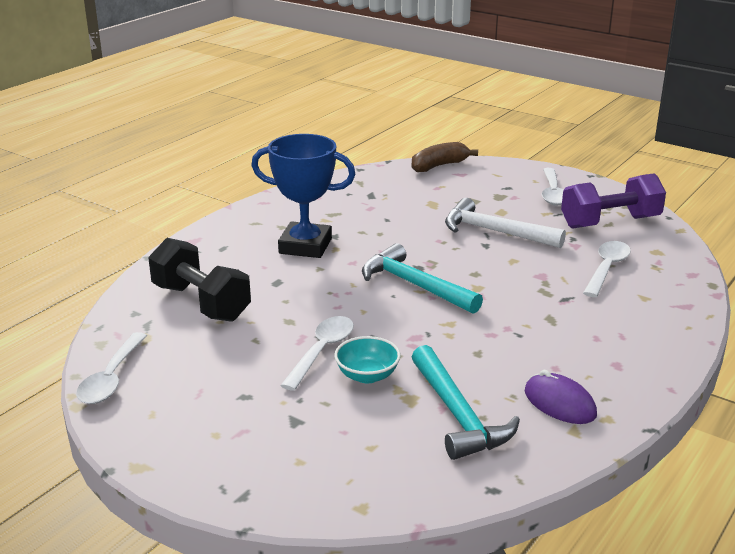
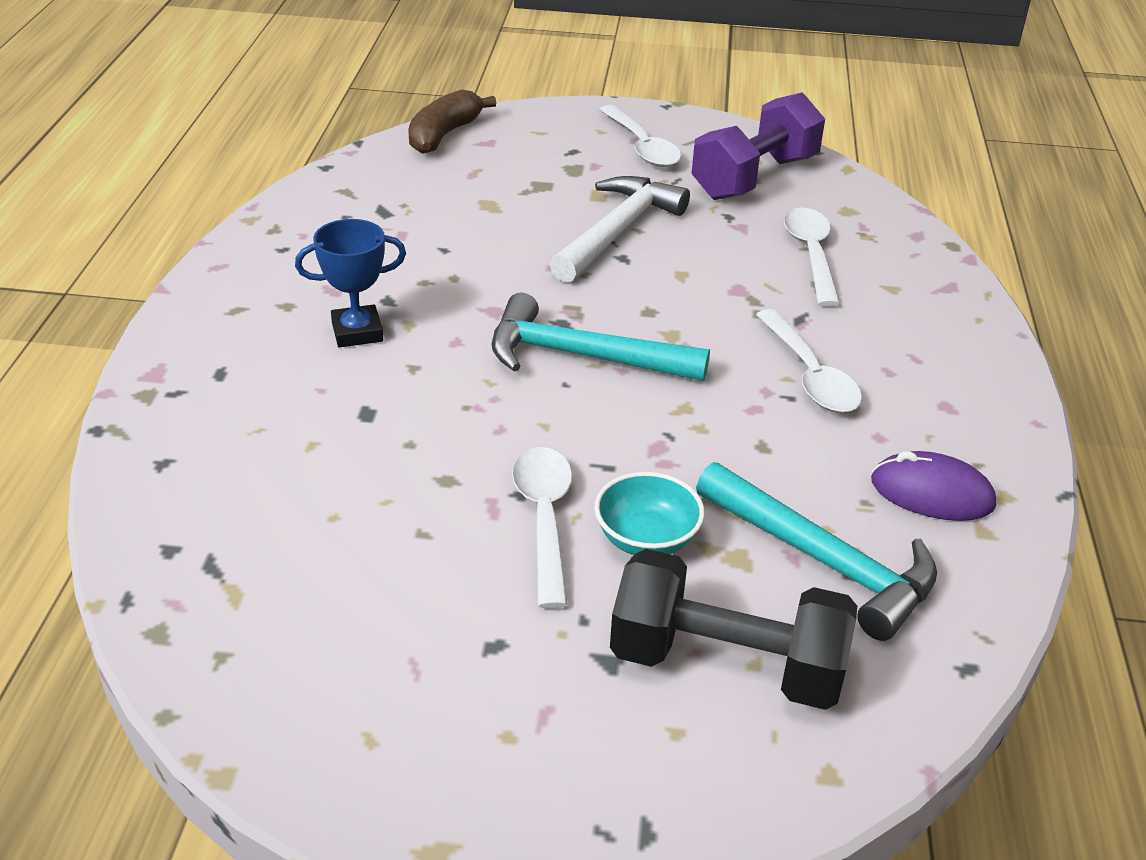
camera: 30 degrees left, 10 degrees up
(111, 378) = (238, 696): white spoon -> white spoon (810, 375)
(201, 303) = (272, 491): black dumbbell -> black dumbbell (726, 665)
(305, 246) = (357, 332): blue trophy -> blue trophy, size x0.60
(495, 231) = (617, 231): white hammer -> white hammer turned 120 degrees clockwise

